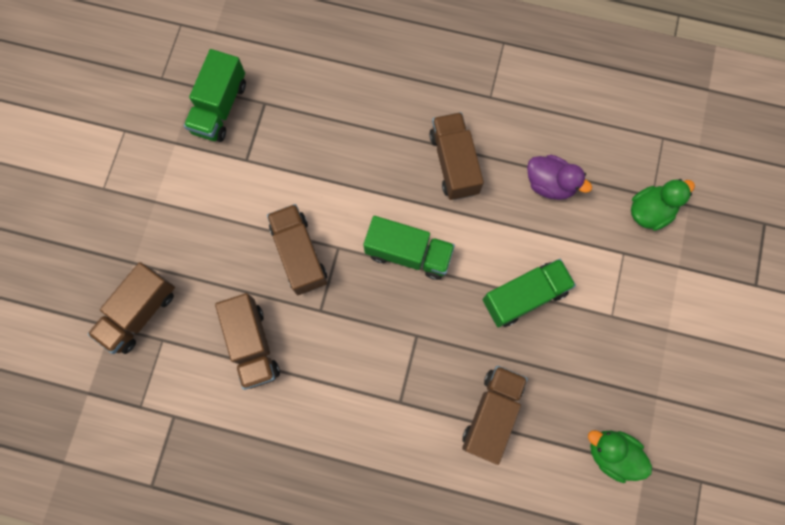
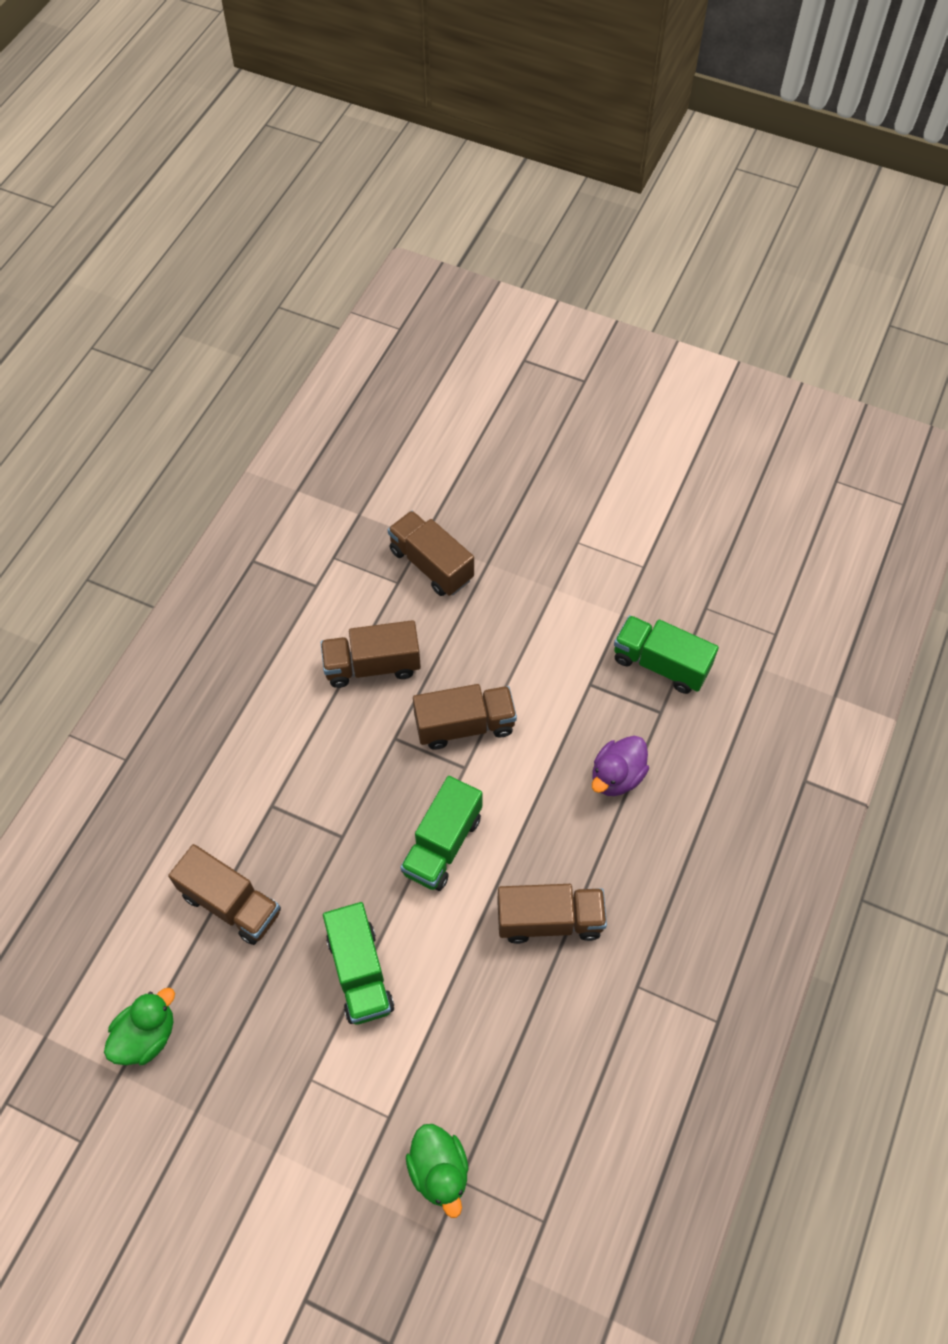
camera: 100 degrees right, 15 degrees down
(550, 184) = (501, 1039): purple duck -> purple duck (616, 776)

